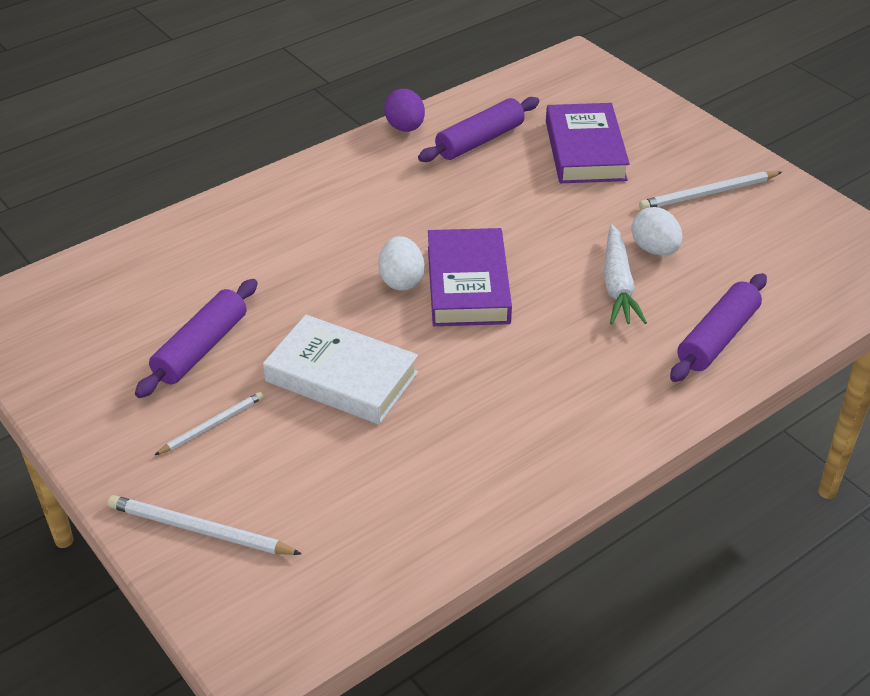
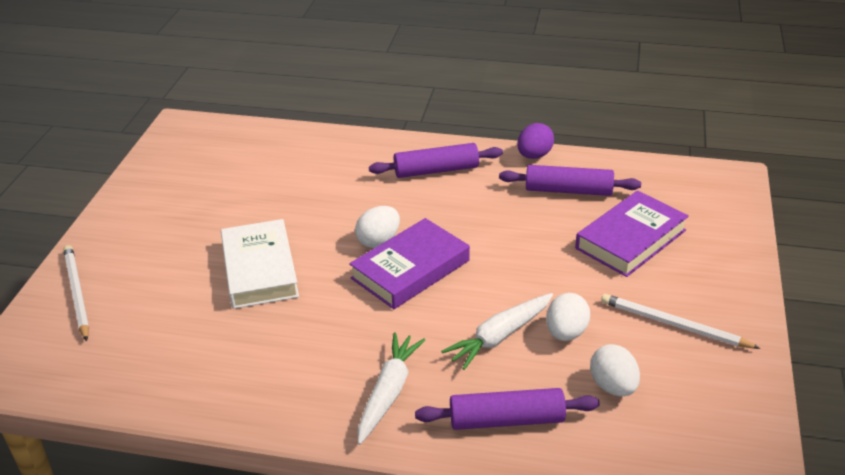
camera: 50 degrees right, 5 degrees down
(200, 348) = (226, 206): purple rolling pin -> purple rolling pin (436, 170)
(212, 425) = (166, 247): white pencil -> none
(613, 385) = (388, 392): none -> white carrot
(740, 263) = (613, 386): none -> white egg

